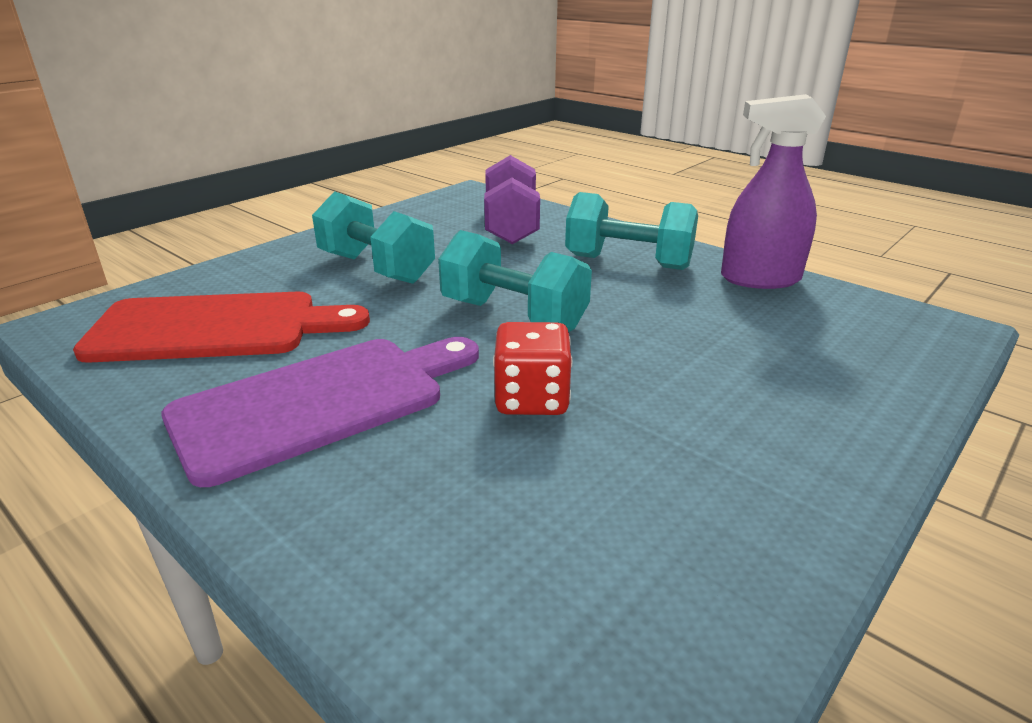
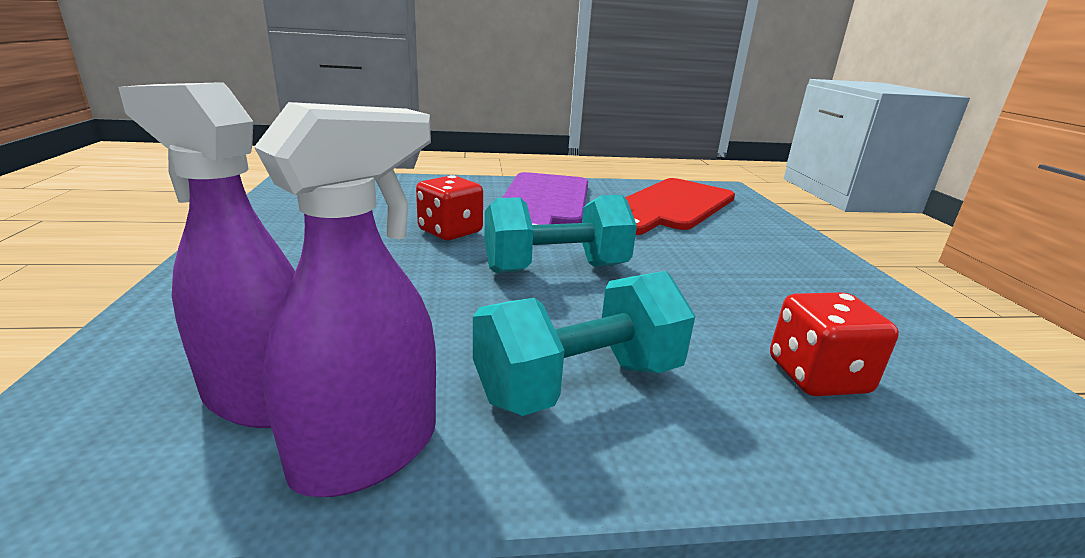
camera: 130 degrees right, 5 degrees down
(376, 268) = (729, 263): turquoise dumbbell -> none
(511, 226) = (817, 376): purple dumbbell -> red dice
(808, 316) = (261, 396): none -> purple spray bottle

